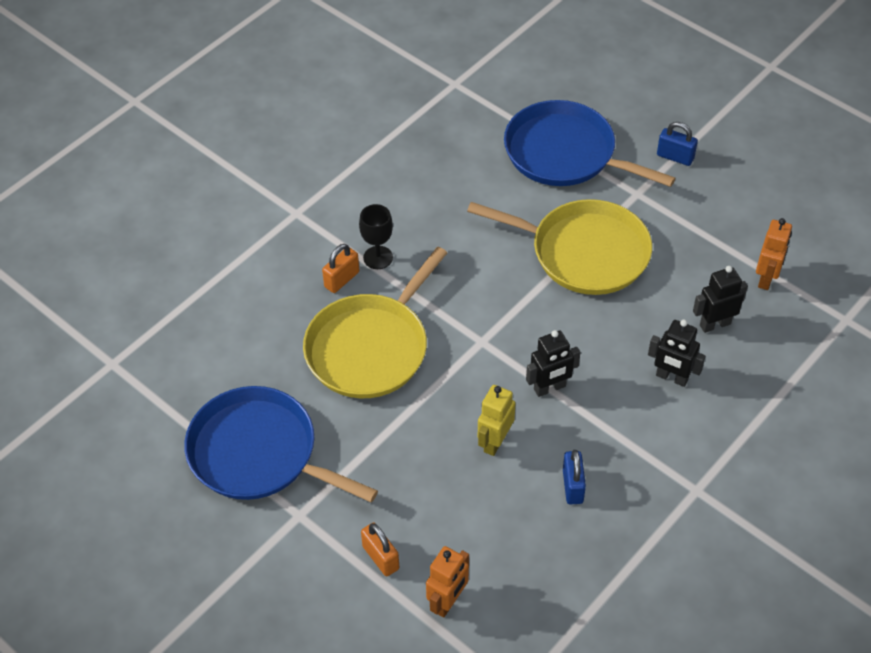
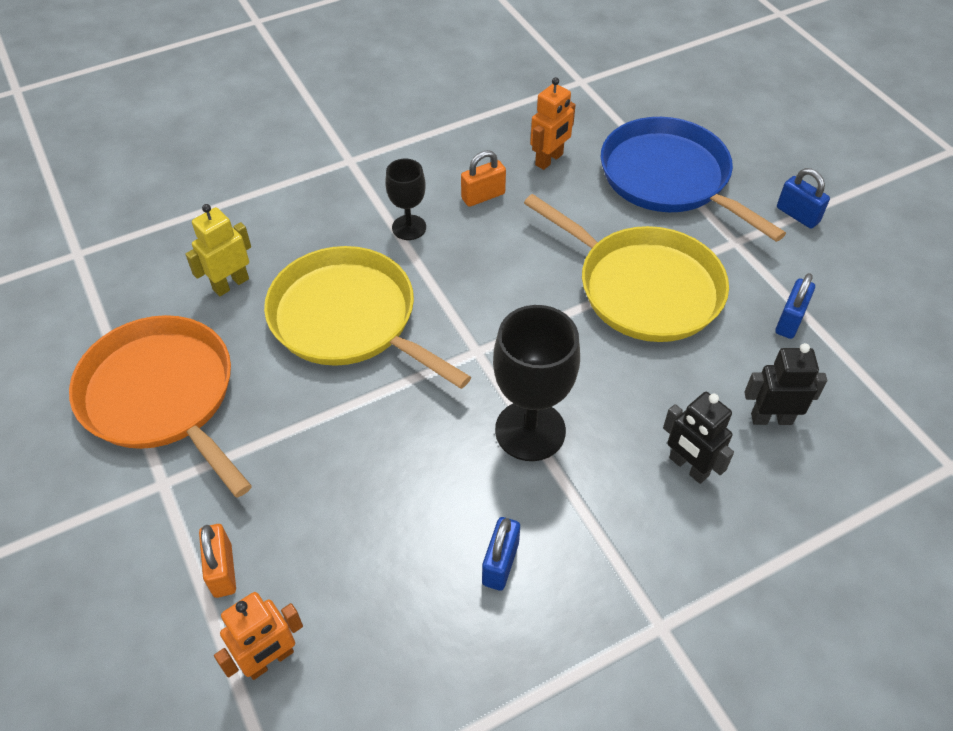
camera: 20 degrees right, 0 degrees up
(259, 453) = (162, 397): blue pan -> orange pan
(342, 279) = (358, 239): orange padlock -> orange padlock (483, 196)
(371, 347) = (349, 319): yellow pan -> yellow pan turned 75 degrees clockwise
(495, 442) = (432, 473): yellow robot -> yellow robot (230, 284)
(550, 388) = (530, 430): black robot -> black goblet
(700, 246) = (789, 321): none -> blue padlock
(766, 278) = (860, 383): orange robot -> orange robot (549, 160)

